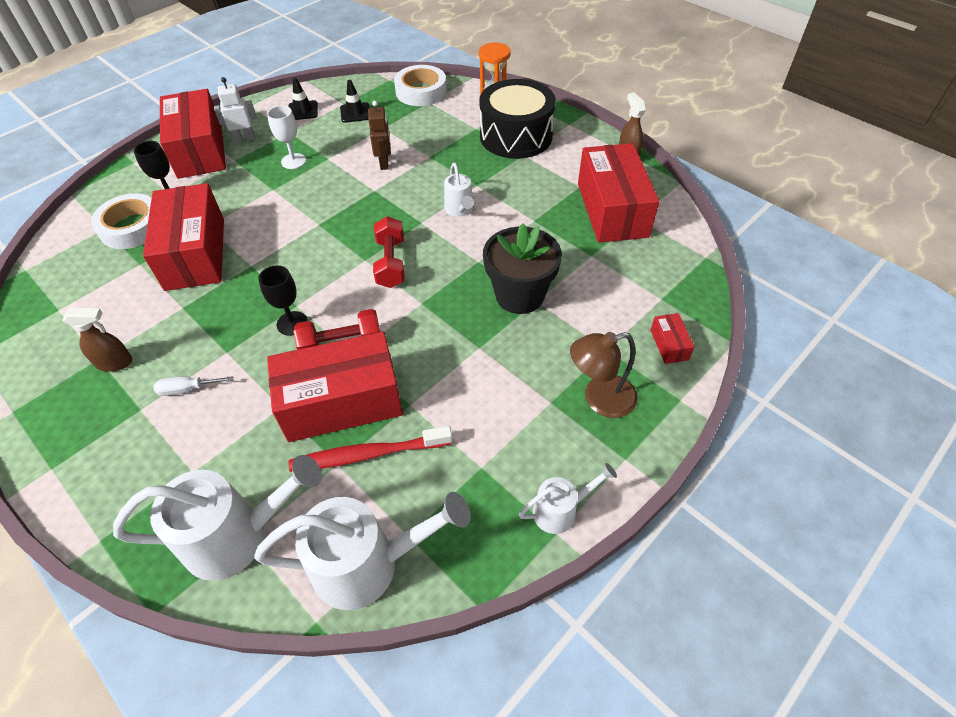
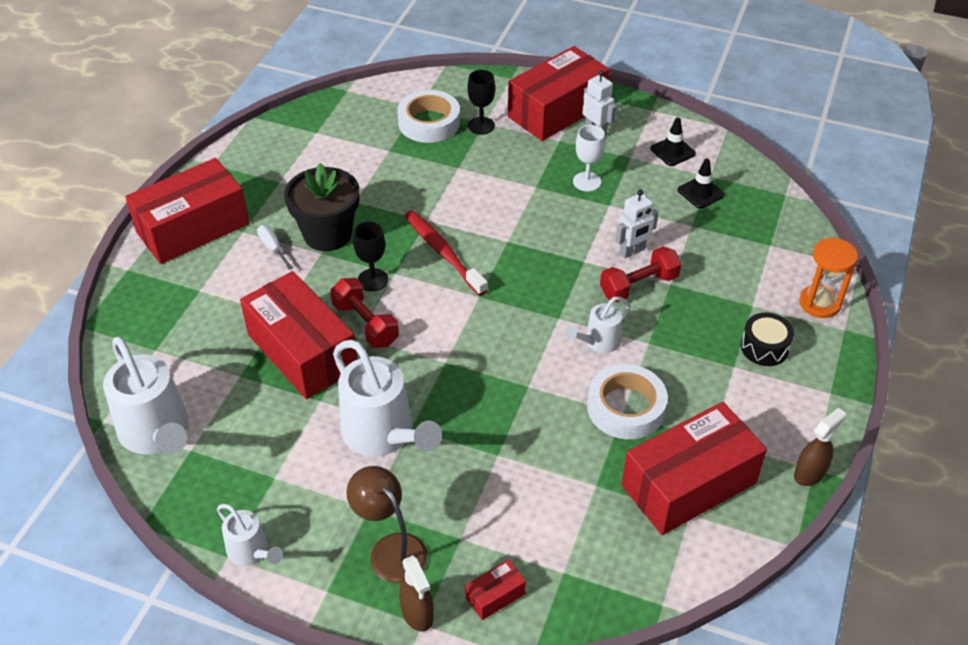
camera: 65 degrees right, 5 degrees down
(115, 362) = (280, 193): brown spray bottle -> brown spray bottle (417, 614)
(195, 253) = (420, 177): red box -> red box (193, 228)
(238, 535) = (156, 344): white watering can -> white watering can (384, 435)
(368, 454) = (256, 392): red toothbrush -> red toothbrush (443, 252)
(384, 163) = (632, 251): brown robot -> white robot
(390, 263) = (485, 317): red dumbbell -> red dumbbell (638, 286)
(421, 91) = (784, 230): white tape -> white tape (626, 407)
(516, 136) = (764, 347): black drum -> black drum, size x0.49
(519, 295) = (498, 438): black flower pot -> black flower pot (327, 234)

